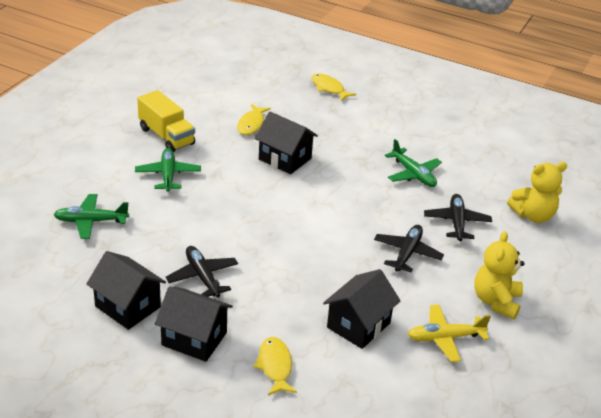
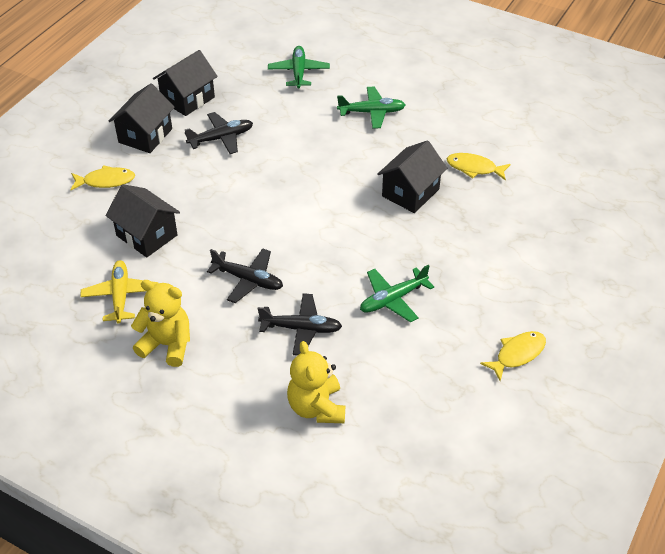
camera: 95 degrees right, 10 degrees up
(166, 136) = (439, 108): yellow truck -> none
(329, 88) = (571, 235): yellow fish -> yellow fish (517, 354)

